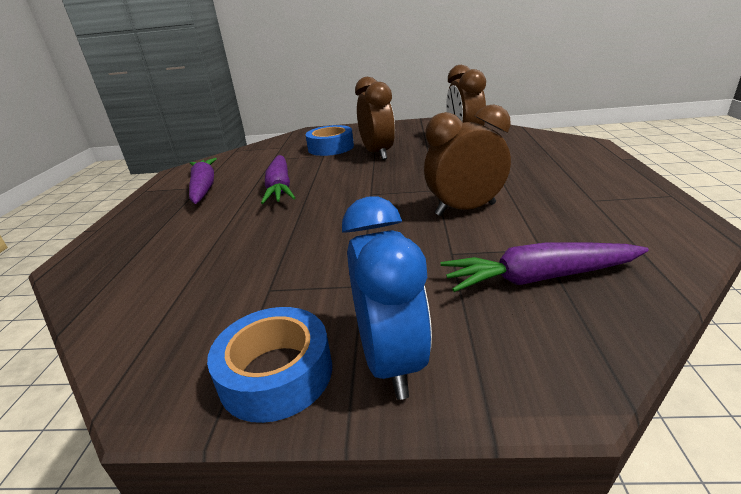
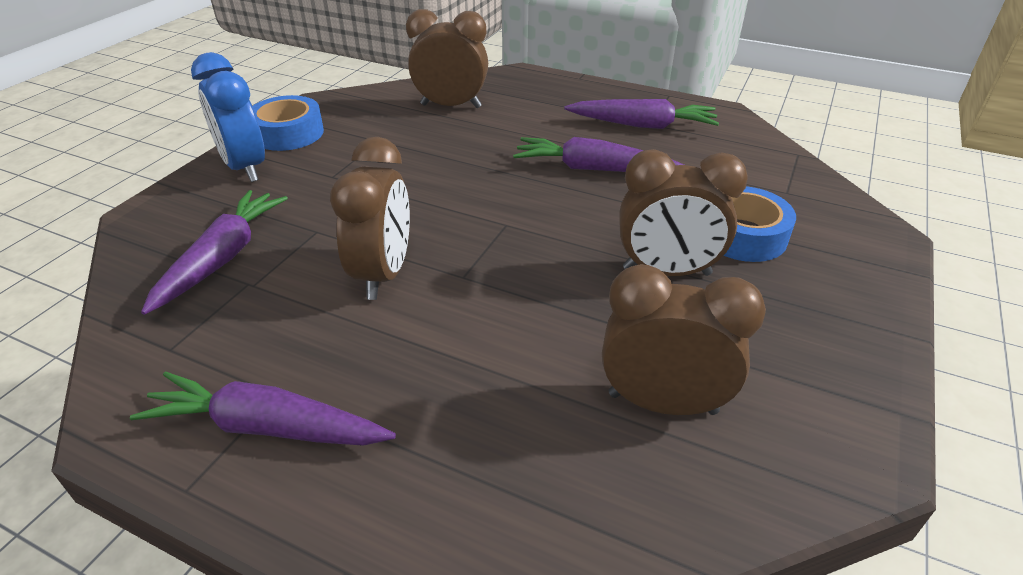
camera: 110 degrees right, 10 degrees up
(169, 274) = (451, 106): none -> brown clock
(391, 360) = (245, 168): blue clock -> blue clock turned 45 degrees clockwise
(611, 193) = (267, 427): none -> purple carrot

